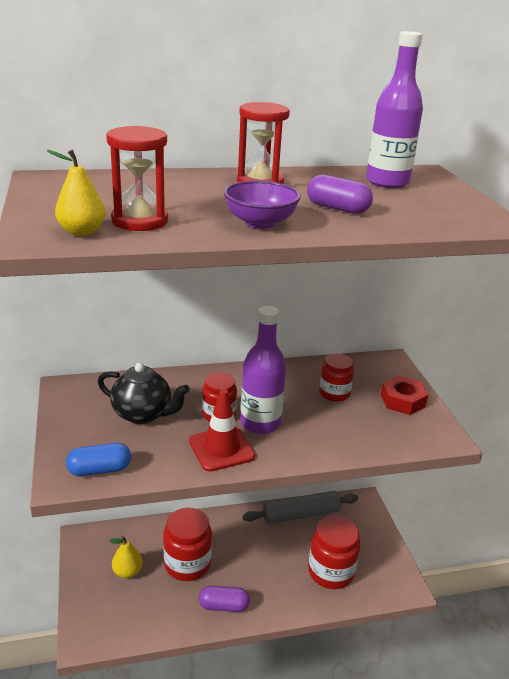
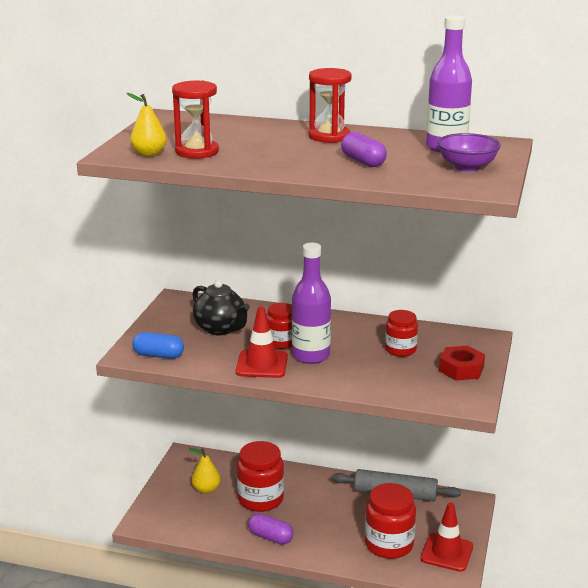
camera: 30 degrees right, 5 degrees down
(260, 223) = (283, 164): purple bowl -> purple bowl (467, 167)
(381, 561) = (447, 552): none -> red traffic cone

